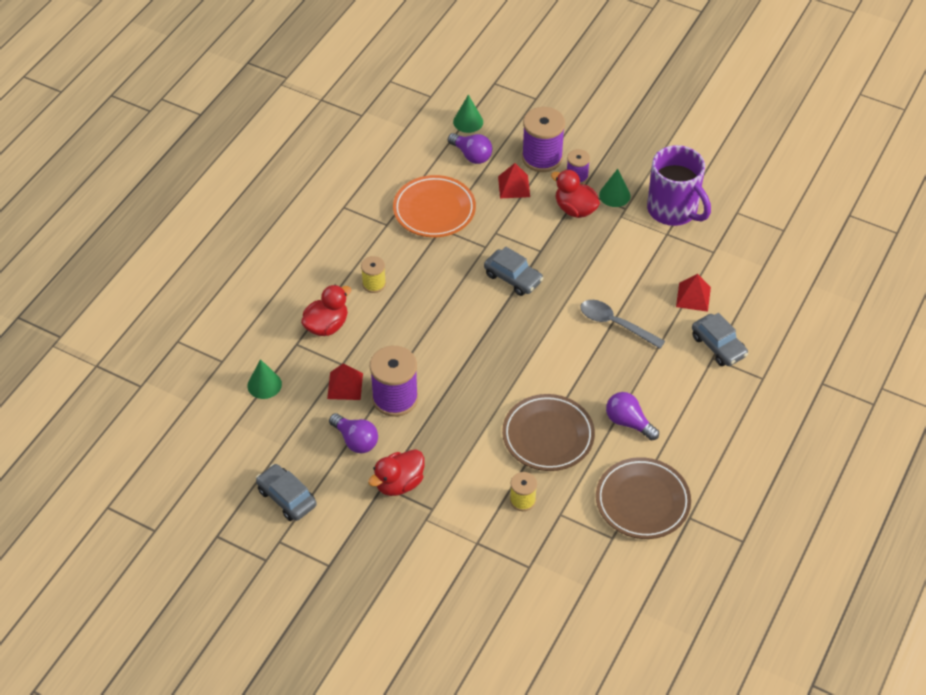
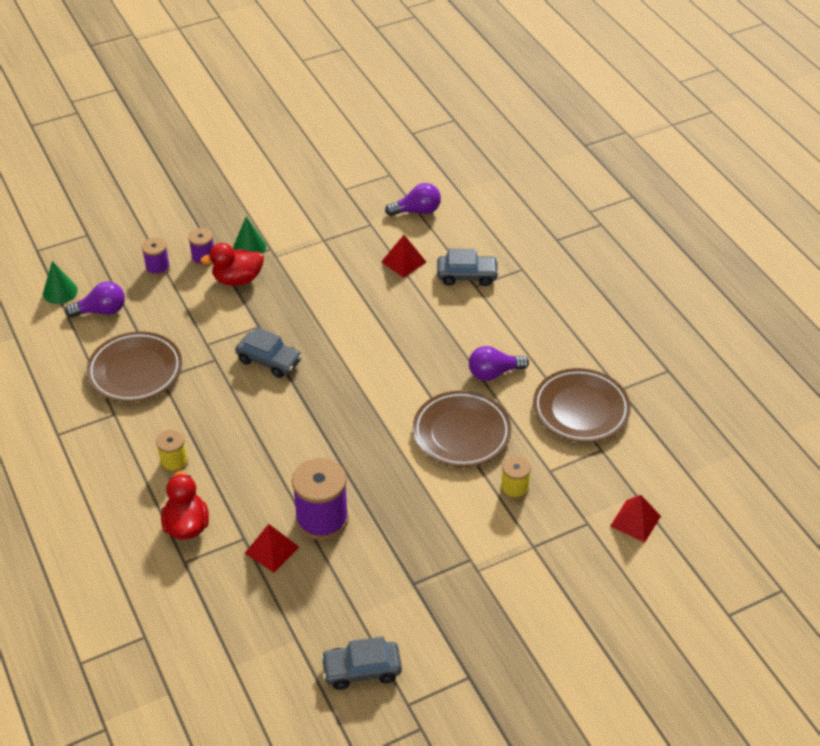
camera: 55 degrees left, 5 degrees down
(264, 385) = (209, 615): green cone -> none
(355, 440) = (343, 576): purple light bulb -> purple light bulb (417, 211)
(399, 483) = (421, 569): red duck -> none
(434, 210) = (135, 371): orange plate -> brown plate
(513, 278) = (269, 360): grey car -> grey car turned 45 degrees clockwise
(514, 186) = (169, 303): red pyramid -> red pyramid (635, 521)
(542, 158) = (158, 268): purple spool -> purple spool, size x0.54
(615, 324) = (385, 323): grey spoon -> none
(673, 210) = (303, 222): purple mug -> none

